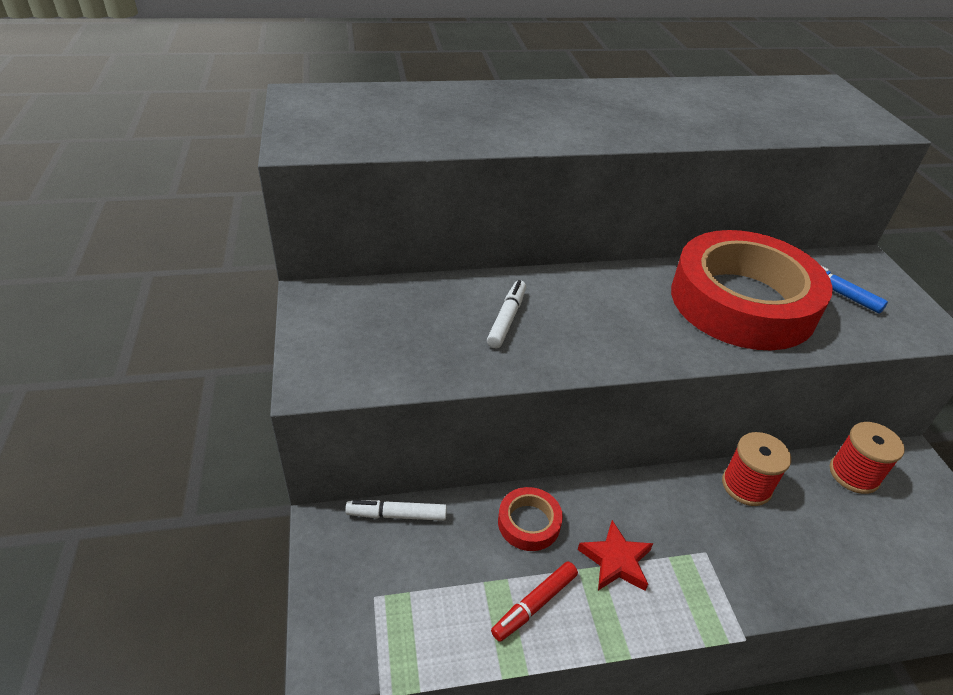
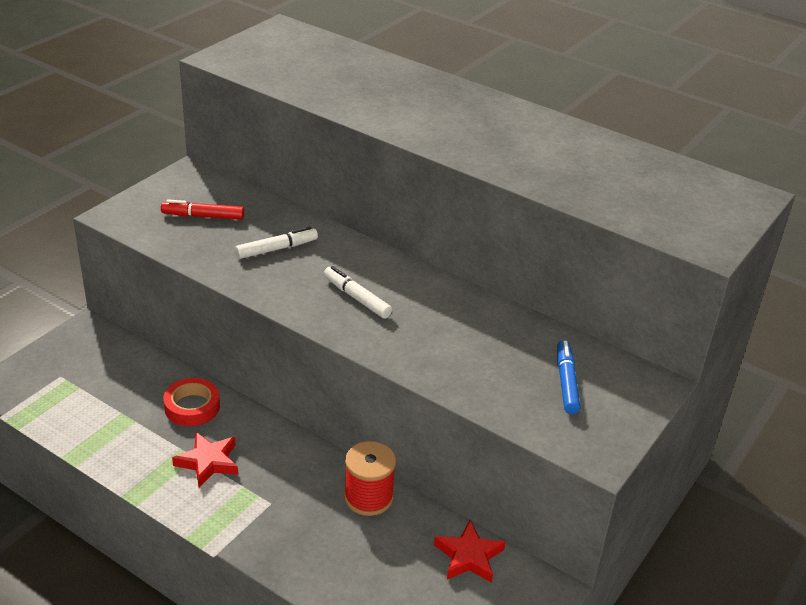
camera: 45 degrees right, 5 degrees down
(396, 515) = (129, 349): white marker -> white marker (356, 298)
(534, 604) = (128, 443): red marker -> red marker (203, 216)
(742, 301) = (467, 338): red tape -> none
(854, 474) = (469, 556): red spool -> red star

